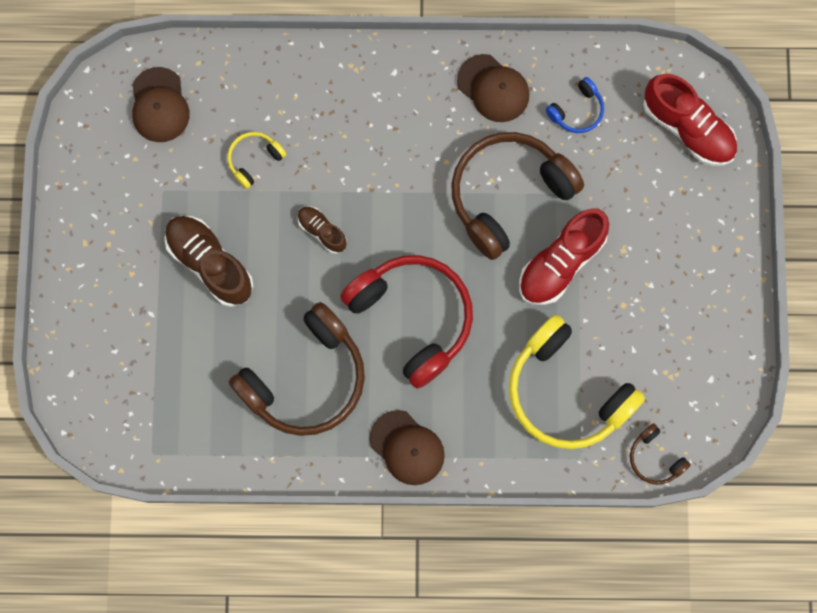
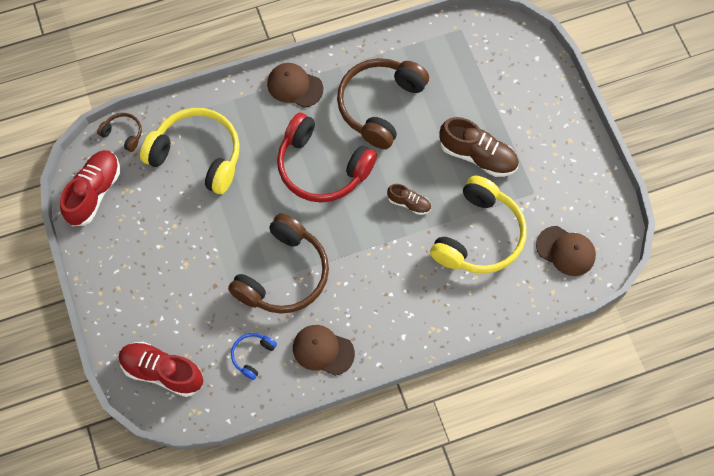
camera: 160 degrees right, 10 degrees down
(159, 105) = (566, 251): brown cap -> brown cap turned 150 degrees clockwise
(254, 160) = (479, 236): yellow headphones -> yellow headphones, size x2.22
(561, 263) = (229, 239): red shoe -> red shoe (94, 192)

